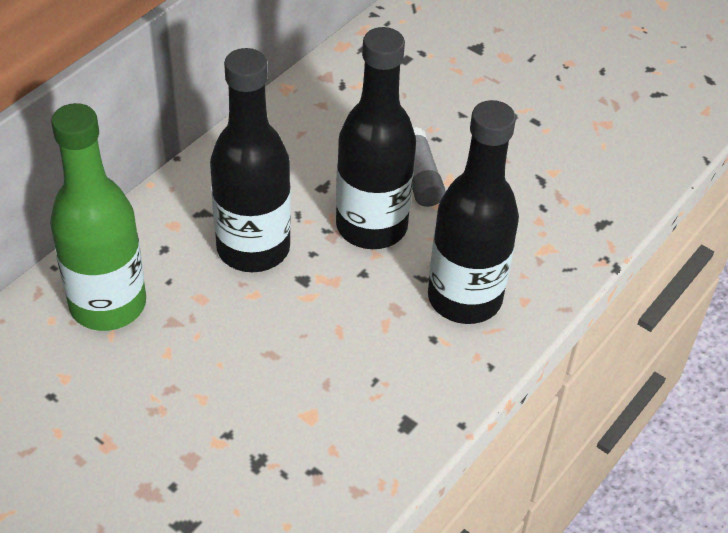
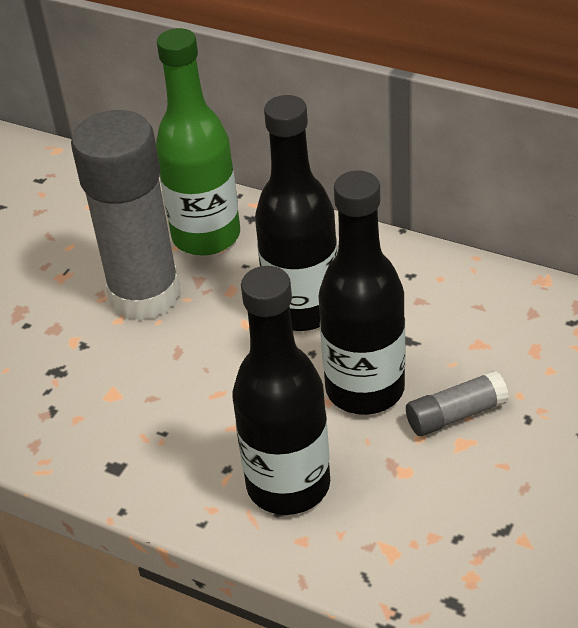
camera: 85 degrees right, 5 degrees down
(175, 370) = (145, 295): none -> grey glue stick

